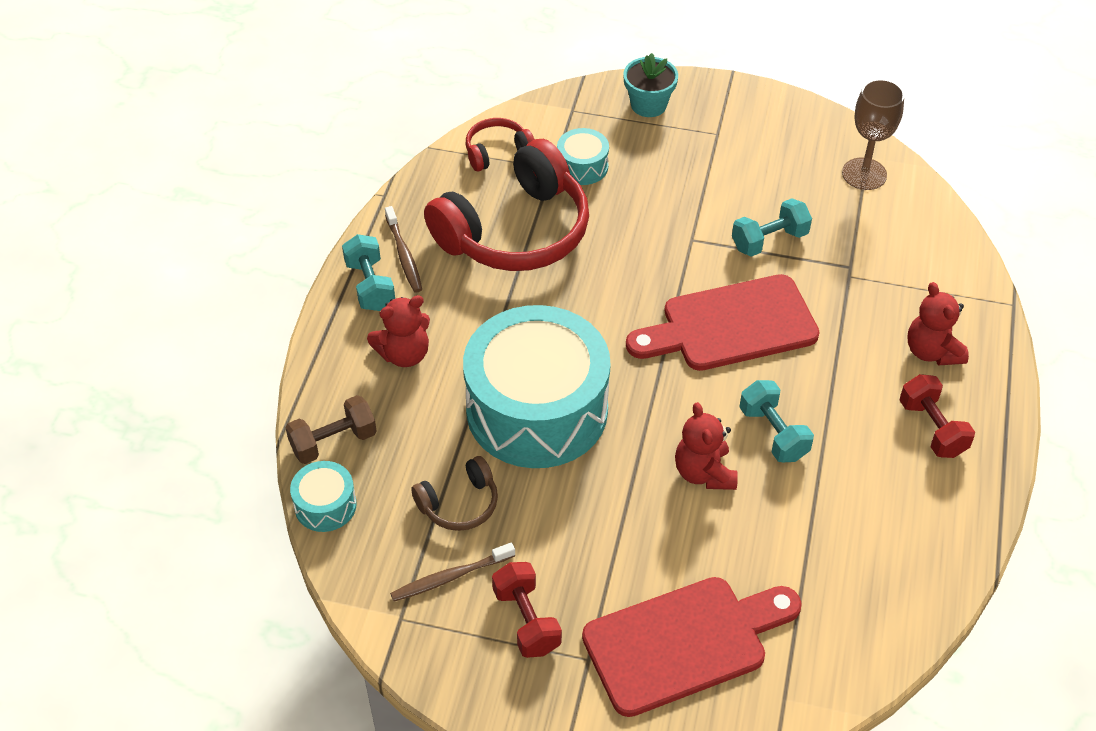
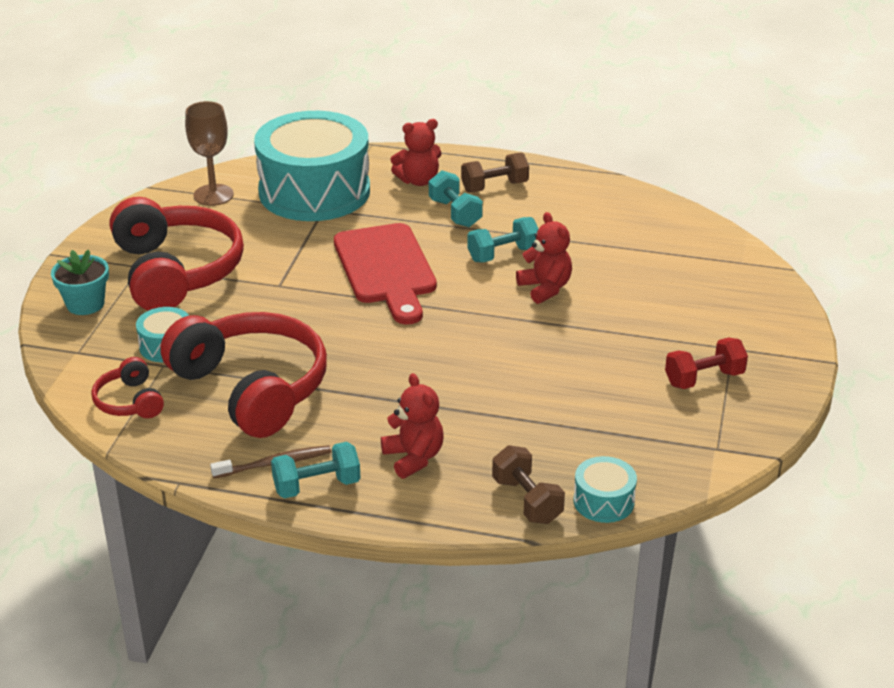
camera: 90 degrees left, 15 degrees down
(451, 577) = (669, 420): brown toothbrush -> none
(459, 504) = (592, 417): brown headphones -> none
(537, 409) = (482, 374): turquoise drum -> turquoise drum (314, 191)
(683, 642) = (706, 303): red cutting board -> none
(704, 473) = (545, 288): red teddy bear -> red teddy bear turned 105 degrees counterclockwise
(710, 160) = (176, 271): none -> red headphones
(769, 240) = (287, 245): turquoise dumbbell -> turquoise dumbbell (455, 213)
(932, 428) = (494, 187): red dumbbell -> brown dumbbell

